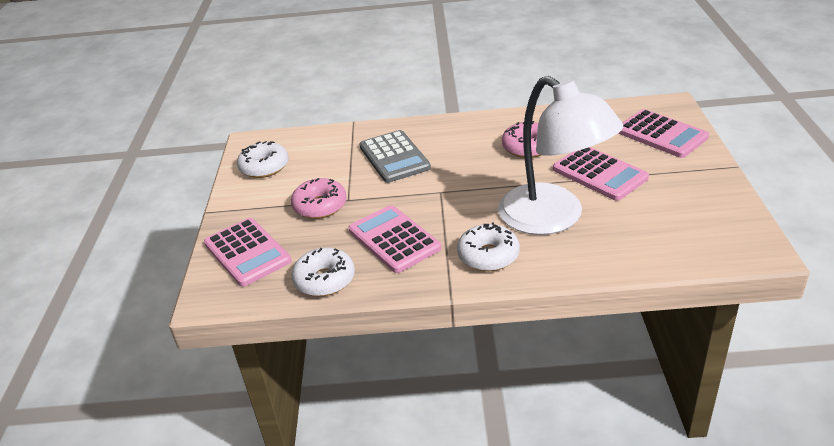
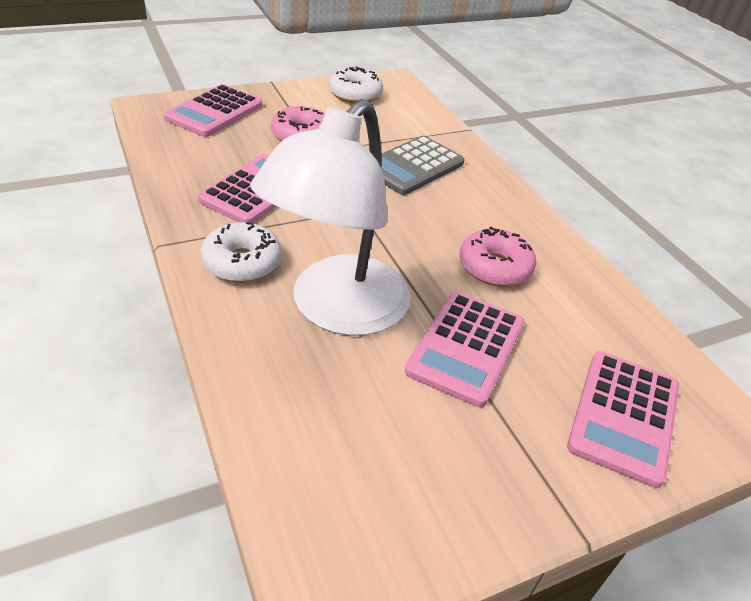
camera: 60 degrees right, 5 degrees up
(324, 280) = (179, 160): white donut -> none

